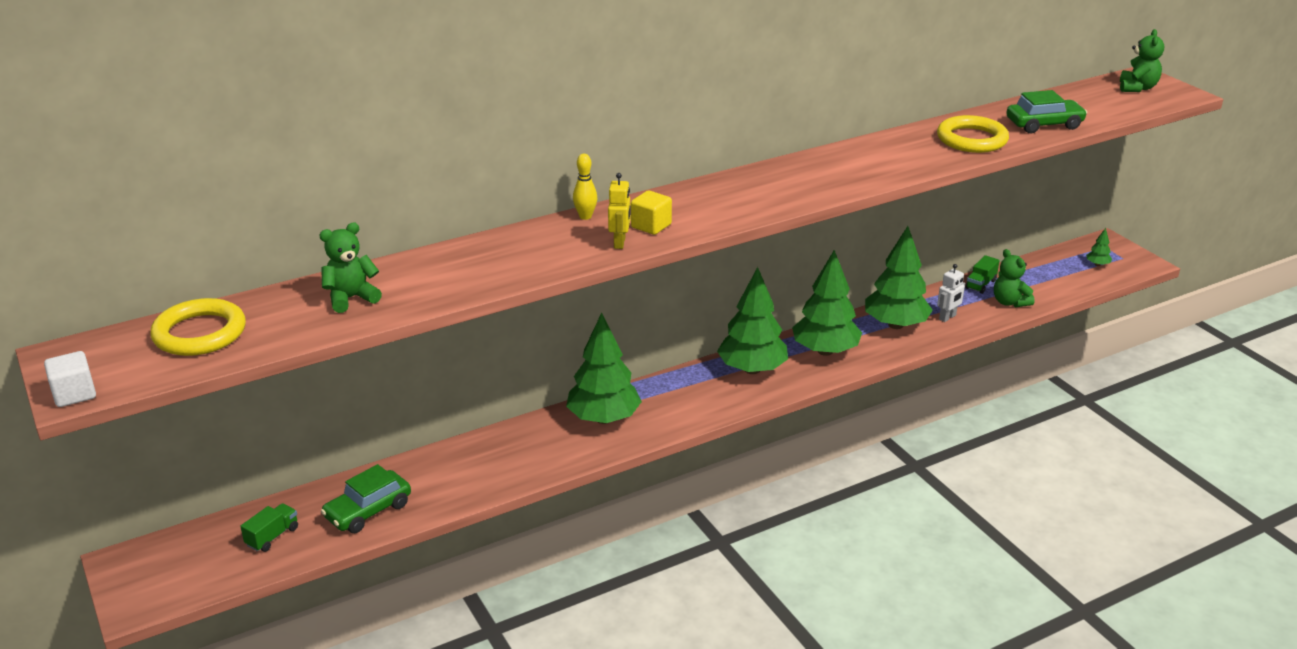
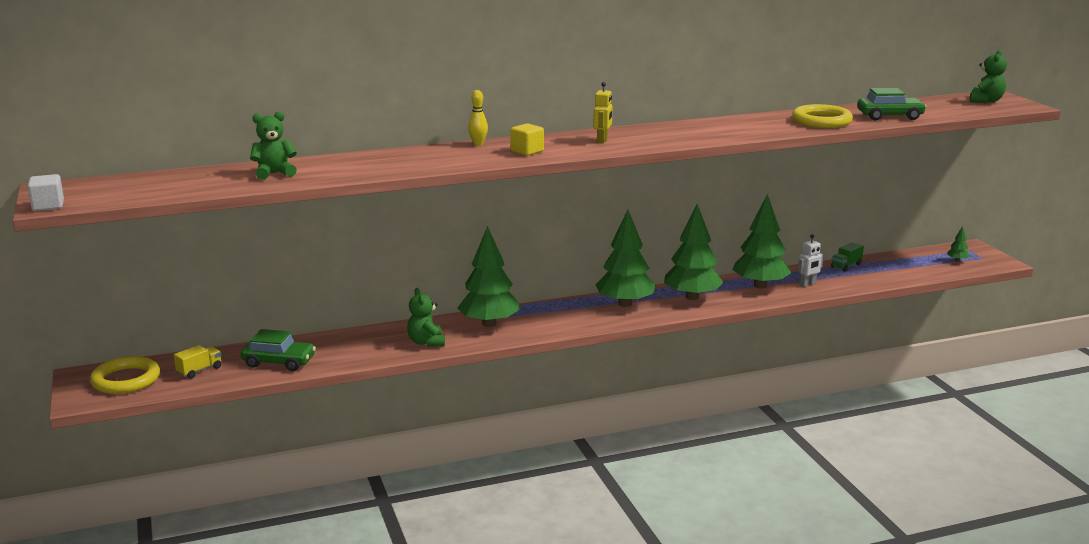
camera: 10 degrees right, 10 degrees down
(199, 333) = (153, 183): yellow ring -> yellow ring (126, 380)
(272, 536) = (199, 370): green truck -> yellow truck
(368, 511) = (279, 362): green car -> green car turned 135 degrees counterclockwise
(620, 243) = (497, 158): yellow robot -> yellow robot (602, 140)
(1009, 302) = (867, 278): green teddy bear -> green teddy bear (426, 342)

